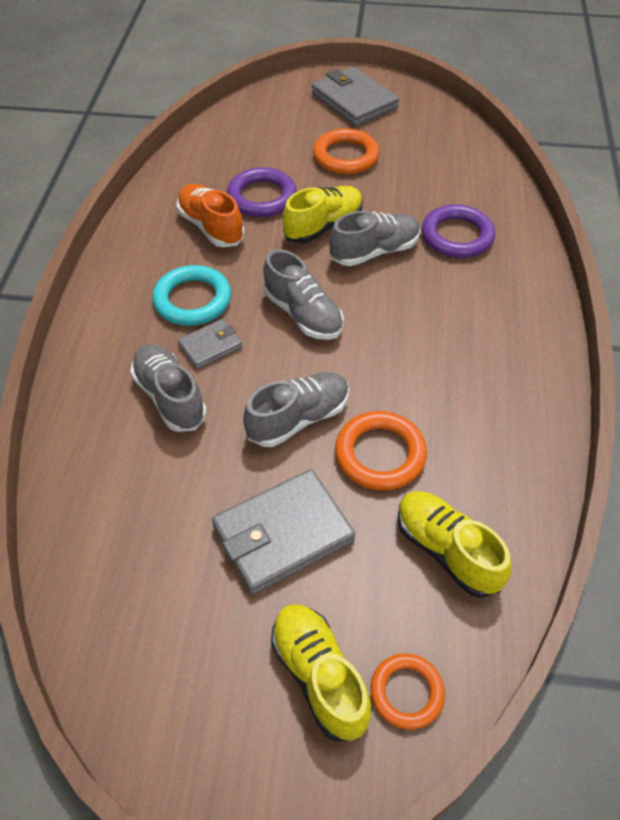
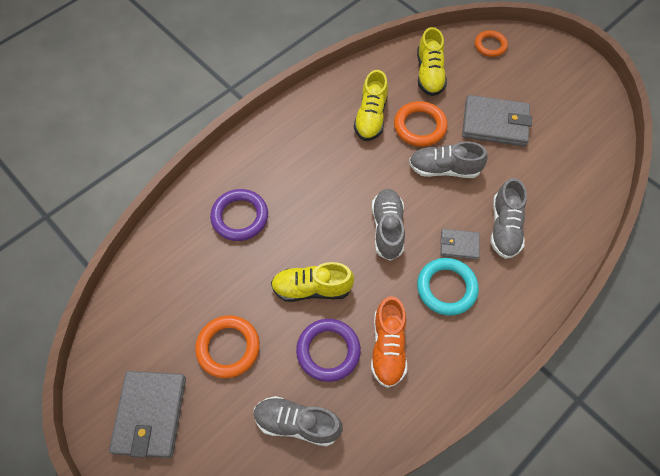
camera: 140 degrees left, 10 degrees up
(319, 676) = (519, 69): yellow shoe -> yellow shoe (371, 117)
(374, 252) = (301, 243): grey shoe -> grey shoe (297, 423)

